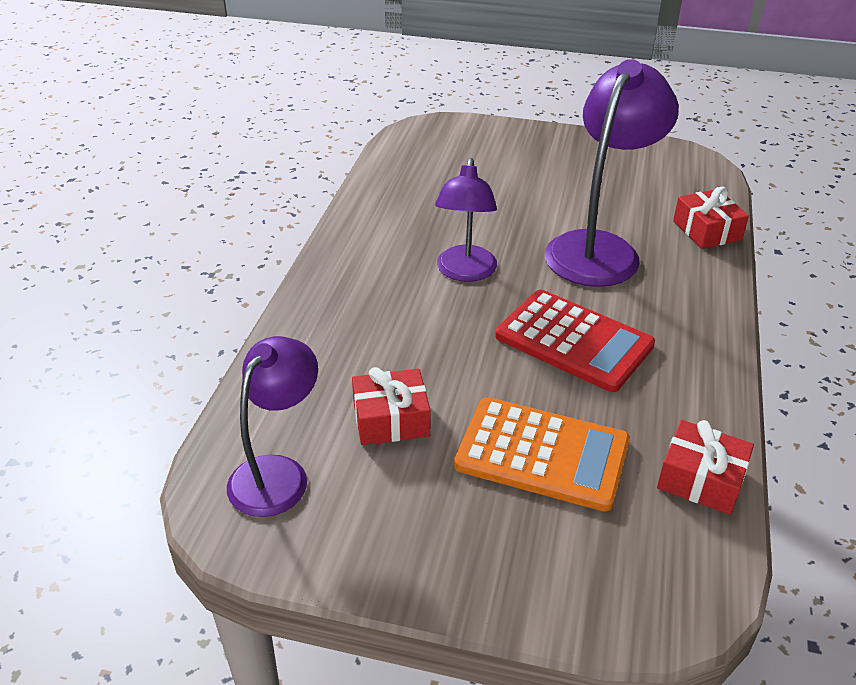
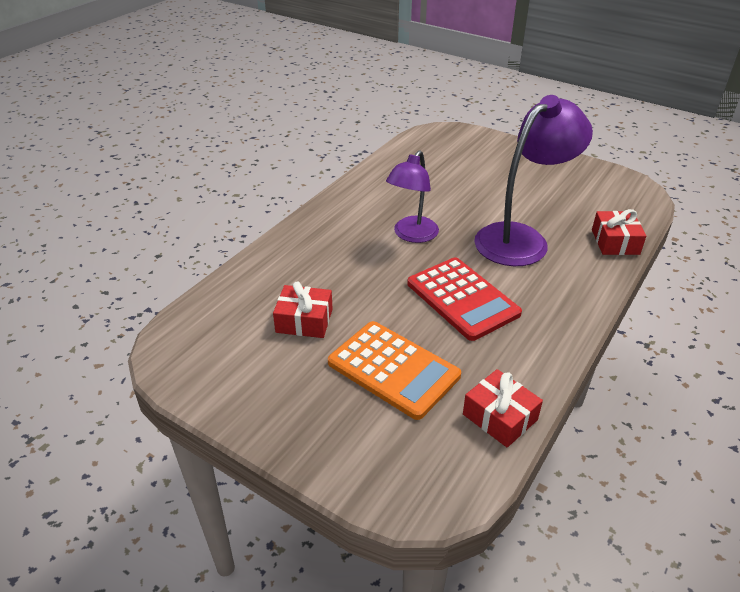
camera: 20 degrees right, 0 degrees up
(277, 473) = (213, 336): purple lamp -> none

